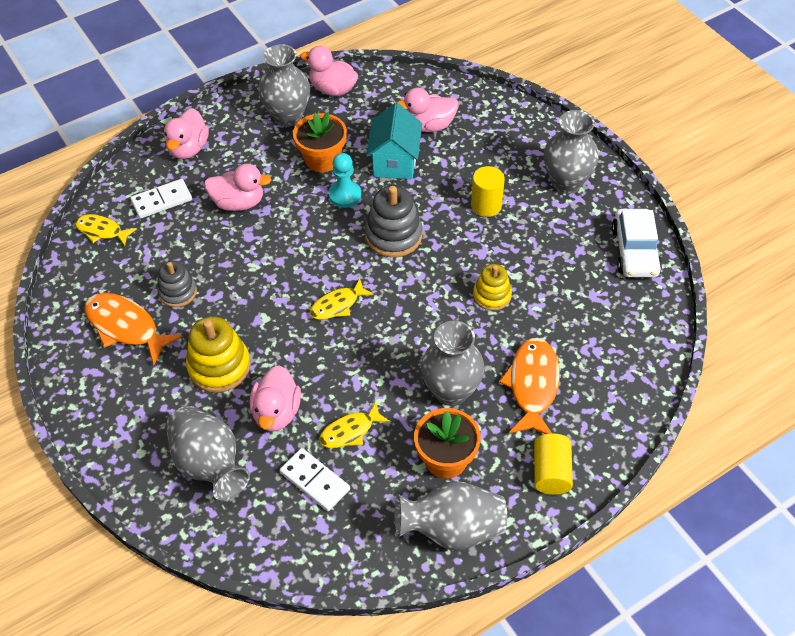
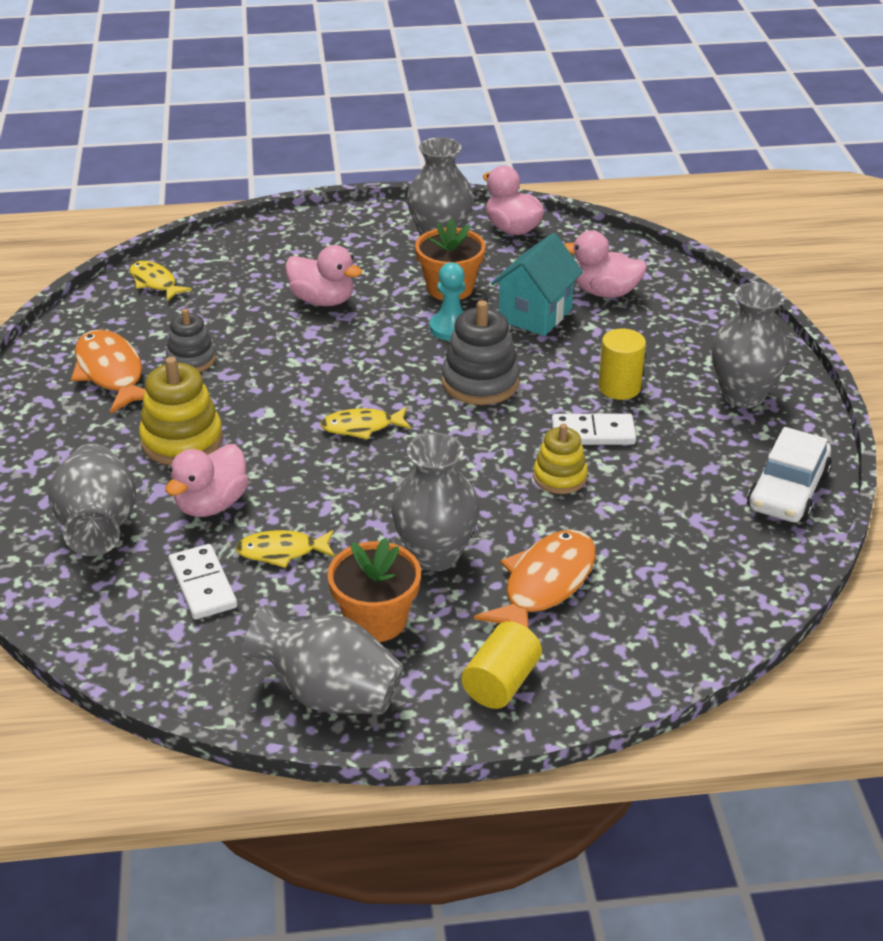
camera: 25 degrees right, 15 degrees down
(162, 200) = (240, 274): white domino -> white domino (593, 433)
(188, 149) = (305, 238): pink duck -> none

